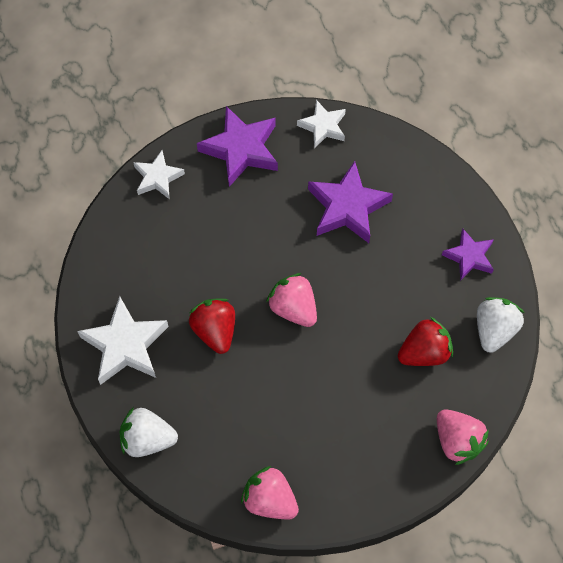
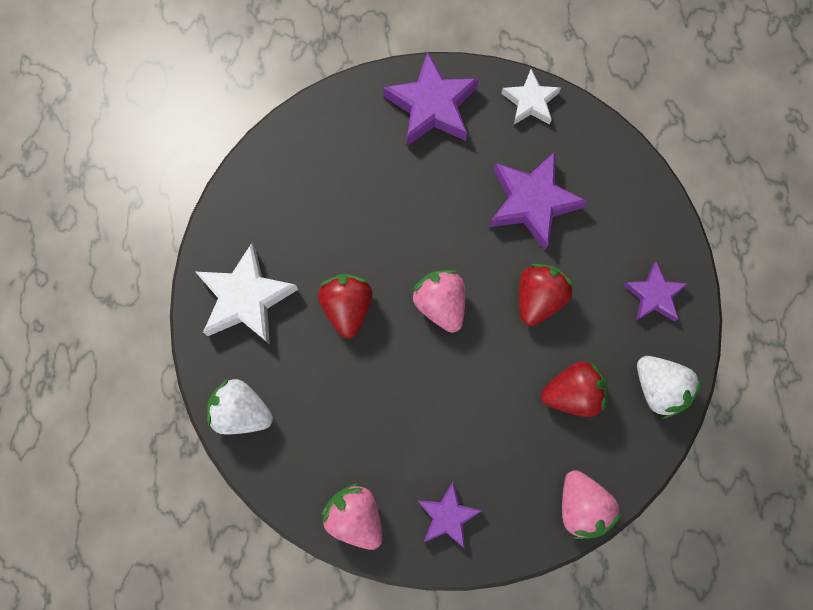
camera: 15 degrees right, 10 degrees up
(158, 178) = (332, 116): white star -> none
(347, 478) = (447, 516): none -> purple star
(374, 283) = (538, 298): none -> red strawberry
(494, 330) = (659, 388): white strawberry -> white strawberry turned 105 degrees clockwise

